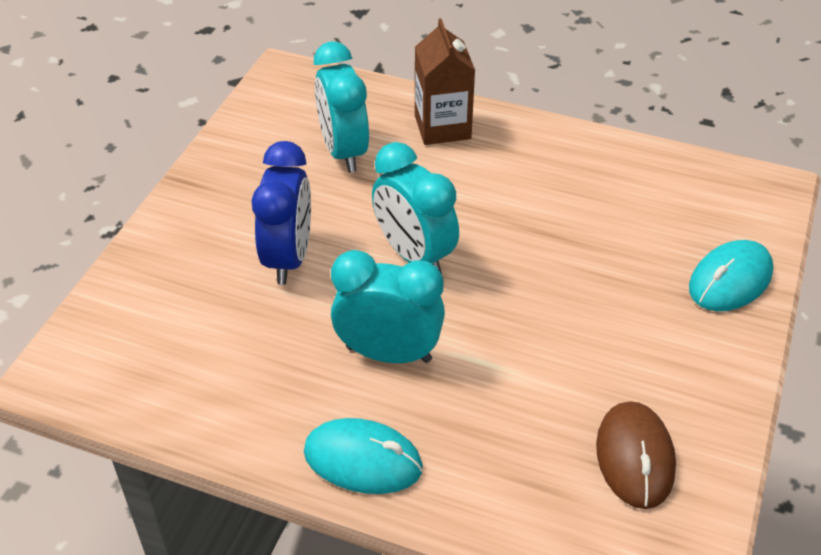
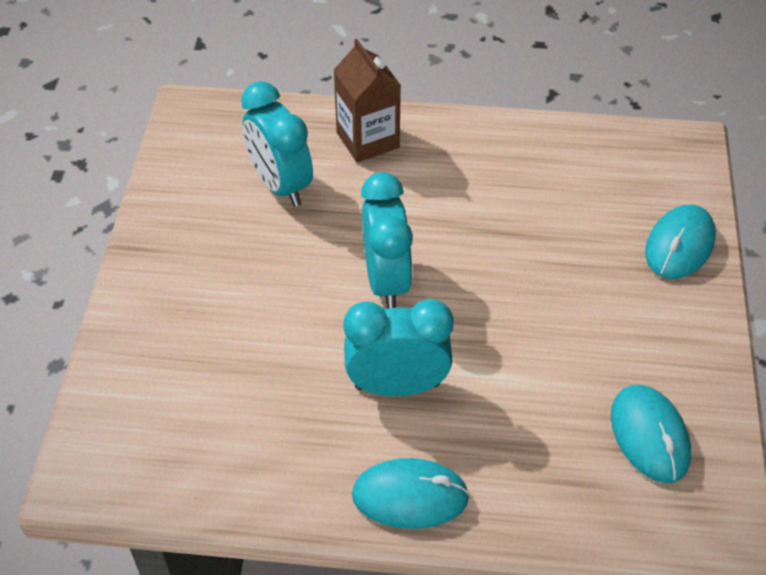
camera: 15 degrees left, 5 degrees up
(288, 258) = (267, 308): blue clock -> none
(414, 255) = (386, 281): turquoise clock -> turquoise clock turned 135 degrees counterclockwise
(635, 457) = (649, 436): brown mouse -> turquoise mouse

